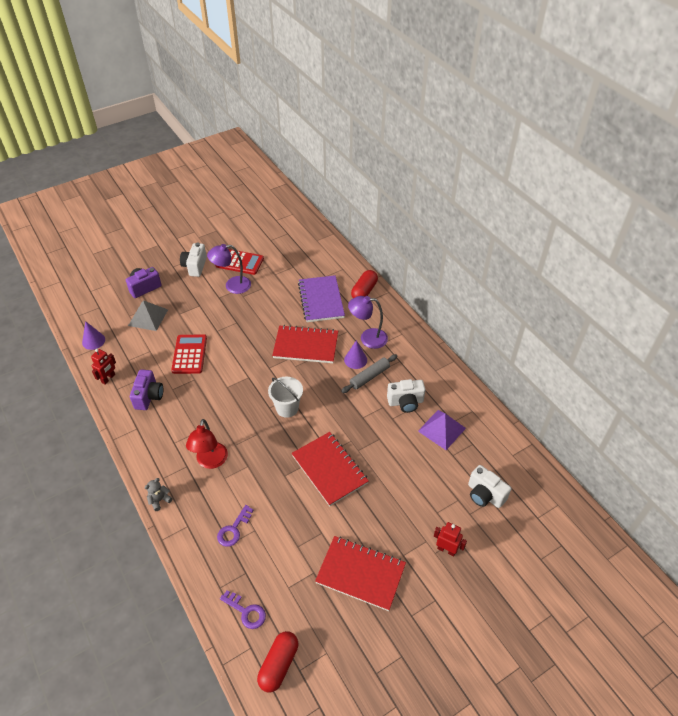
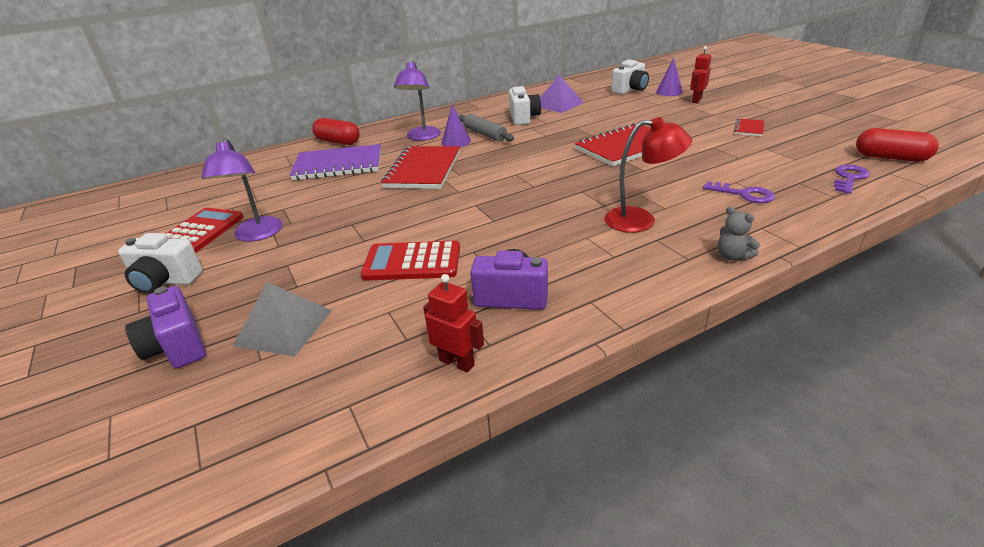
camera: 85 degrees left, 15 degrees down
(93, 341) = (321, 413): purple cone -> purple cone (669, 92)
(287, 408) = (534, 175): white bucket -> none
(360, 574) = (749, 129): red notebook -> red notebook, size x0.46

